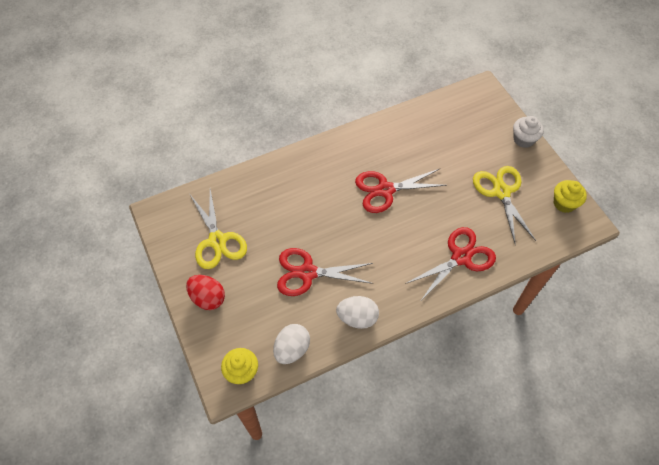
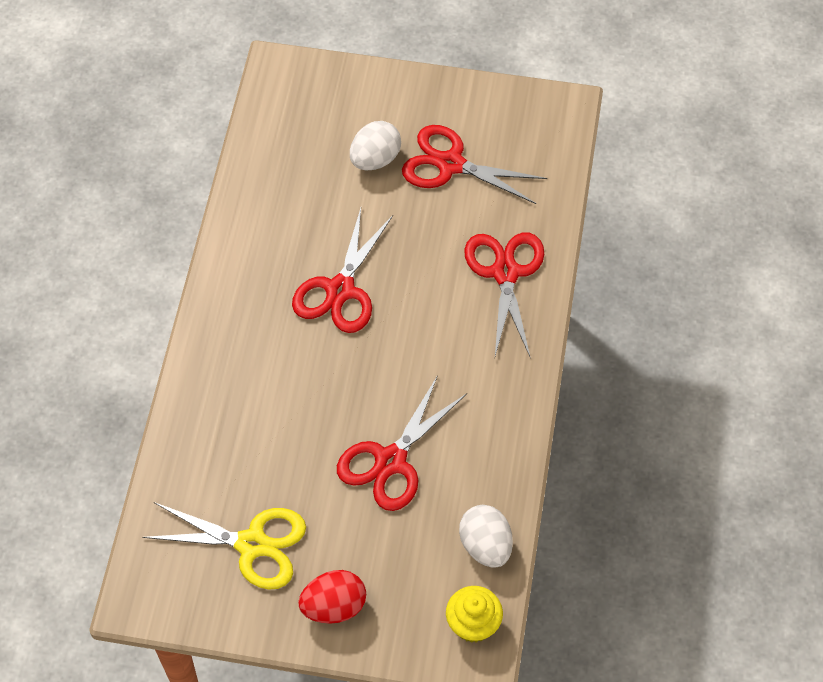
camera: 55 degrees left, 0 degrees up
(357, 318) = (499, 443): white egg -> white egg (375, 159)
(501, 192) = (450, 164): yellow scissors -> red scissors
(523, 139) = (395, 84): white cupcake -> none
(564, 203) = (520, 111): yellow cupcake -> none

